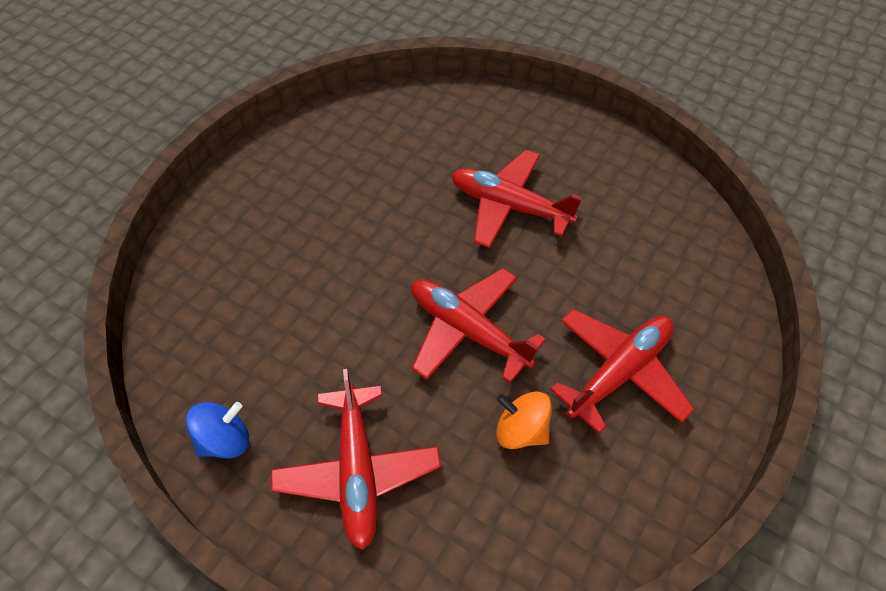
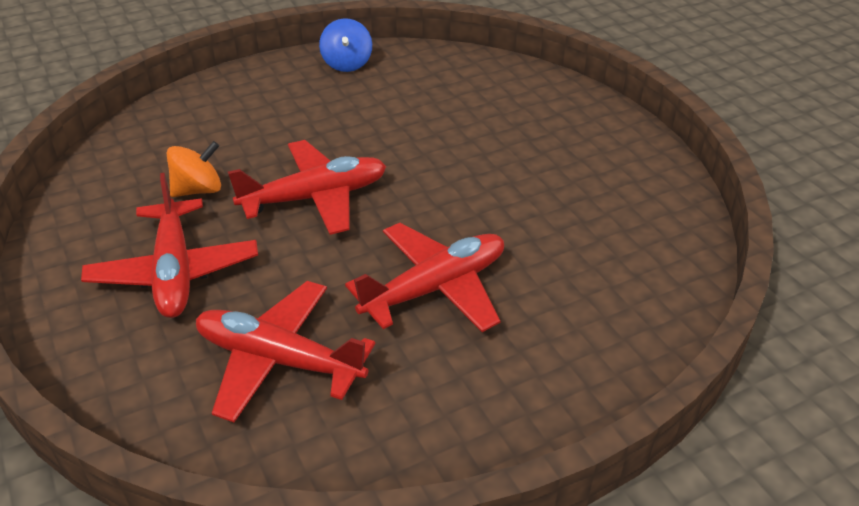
camera: 120 degrees right, 15 degrees down
(357, 471) = (262, 106): red plane -> red plane (279, 360)

